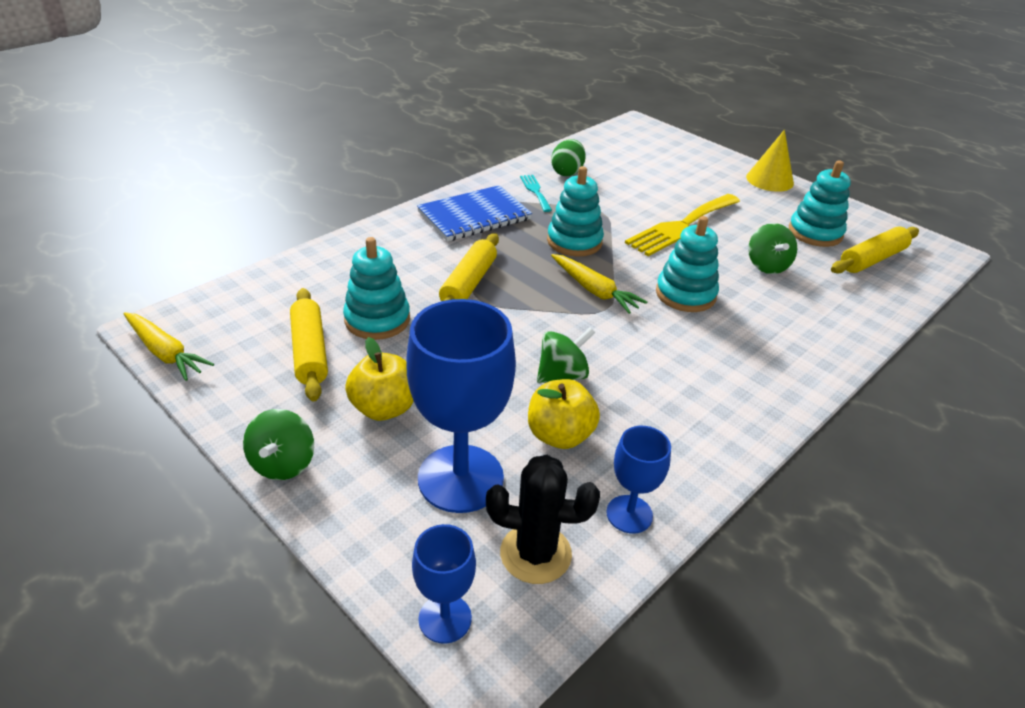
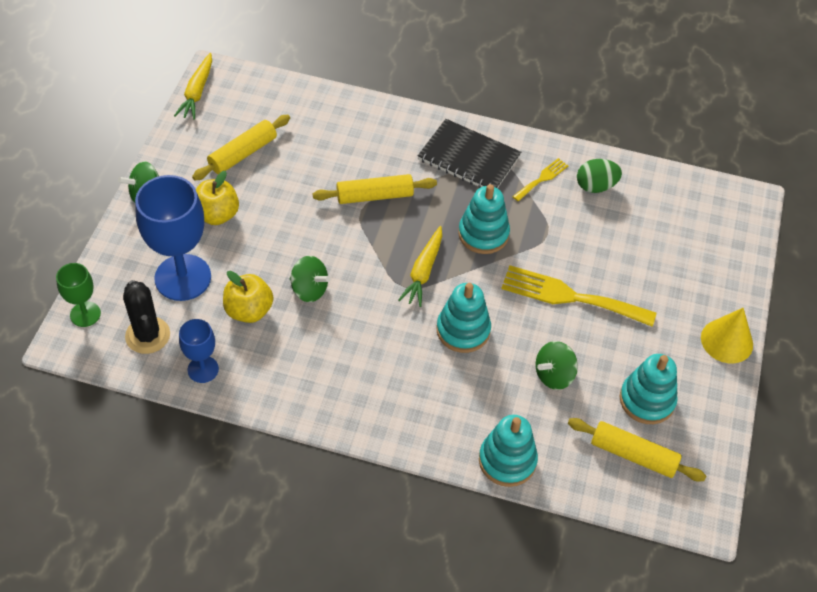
camera: 60 degrees right, 15 degrees up
(377, 320) = (297, 168): turquoise stacking toy -> turquoise stacking toy (507, 460)
(445, 618) = (85, 314): blue goblet -> green goblet
(474, 216) = (469, 158): blue notebook -> black notebook
(535, 191) = (542, 179): turquoise fork -> yellow fork

